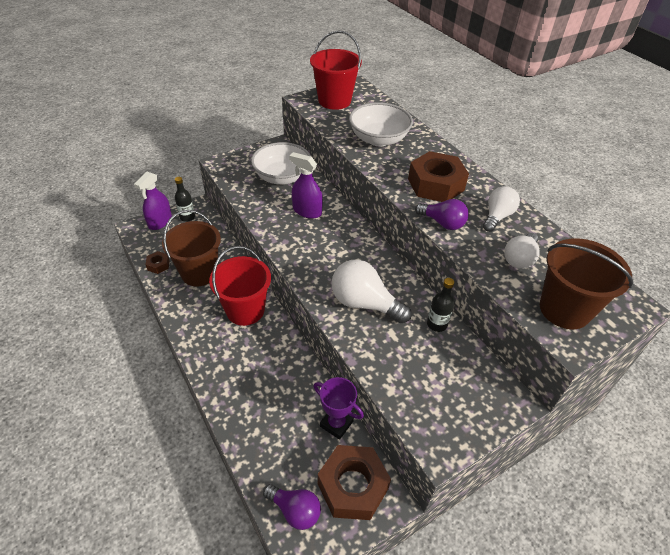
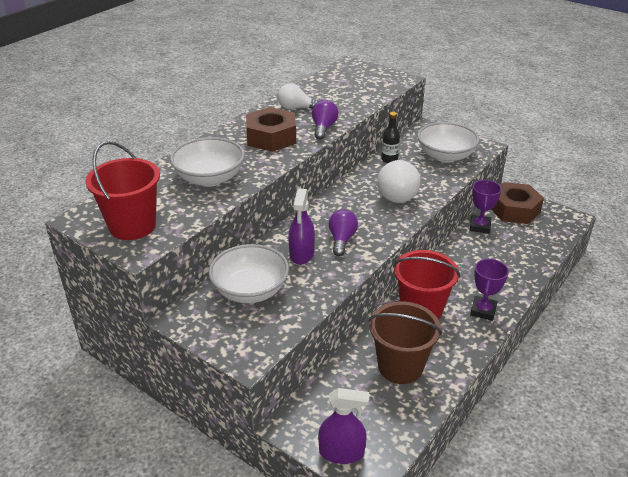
camera: 110 degrees left, 10 degrees down
(158, 265) = (415, 410): brown nut -> none
(187, 217) = (315, 425): black bottle -> none
(215, 354) = (483, 311): none -> purple trophy
(295, 510) = (553, 228): purple light bulb -> purple light bulb (342, 240)
(427, 385) = (445, 156): none -> white bowl
(519, 259) = (339, 97): white light bulb -> none
(564, 309) = (375, 81): brown bucket -> none

